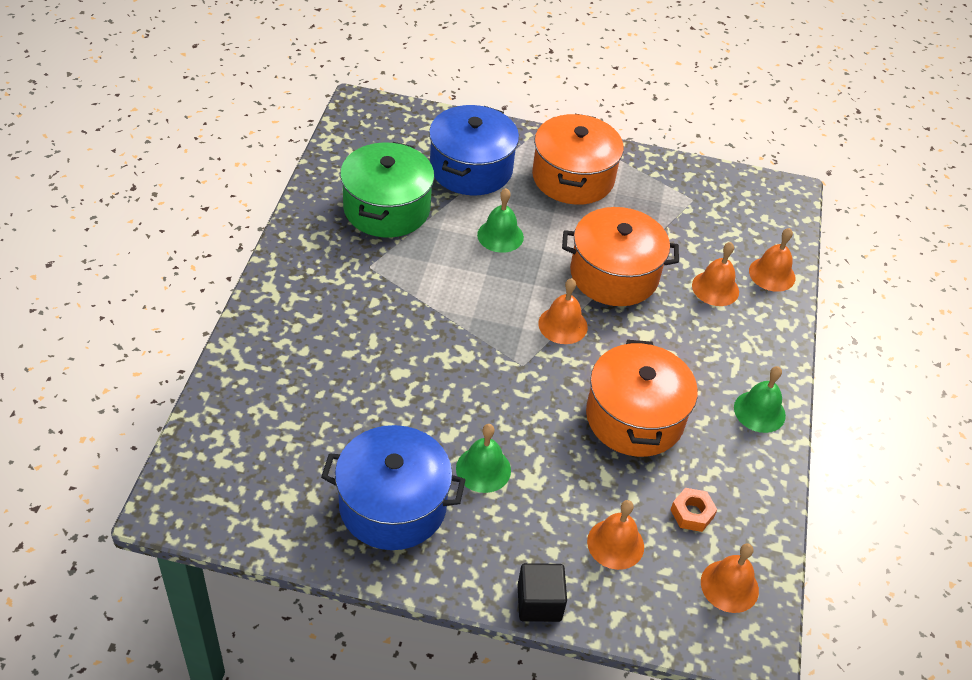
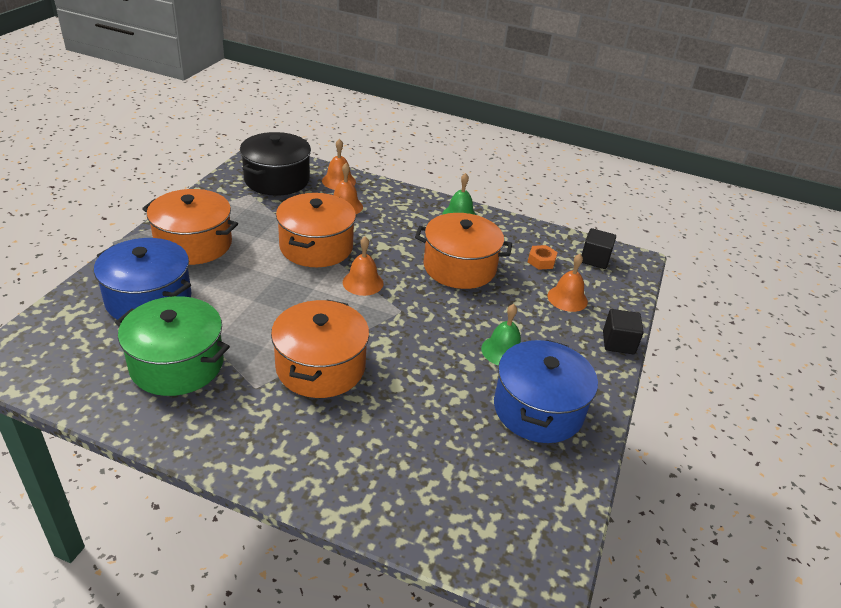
camera: 80 degrees left, 10 degrees down
(410, 309) = (320, 367): none -> orange pot
(500, 236) = (248, 297): green bell -> none
(729, 586) = (594, 259): orange bell -> black cube
(739, 217) = (277, 179): none -> black pot

